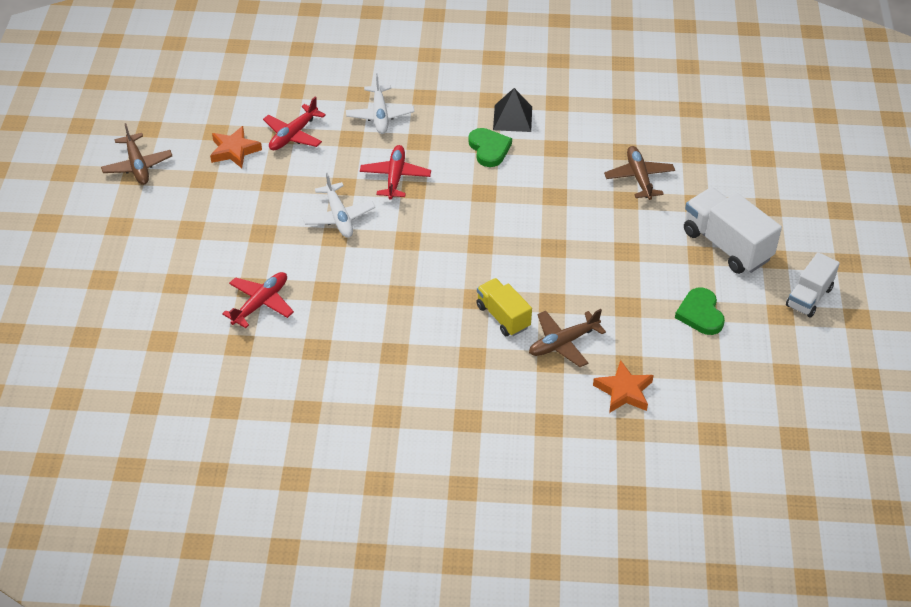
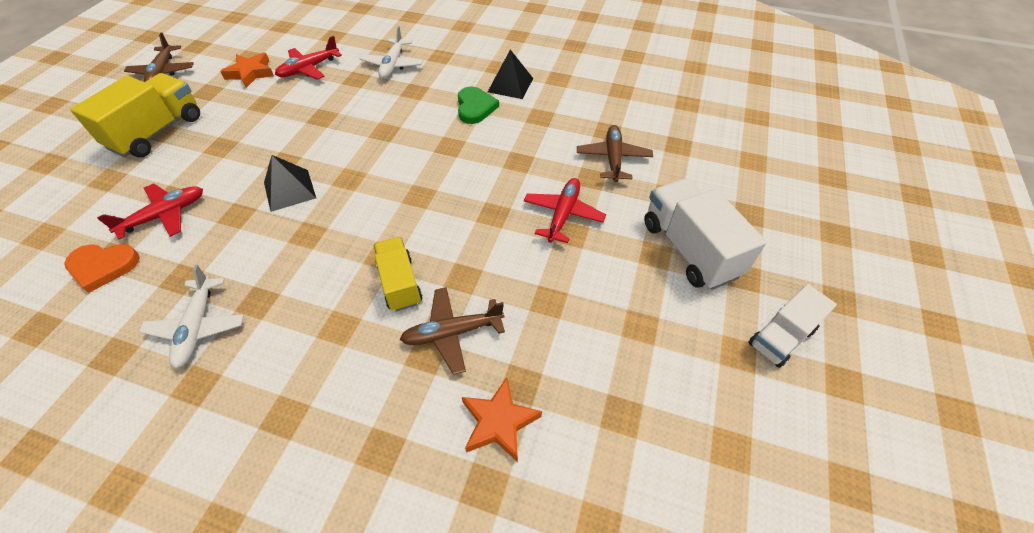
camera: 15 degrees right, 5 degrees up
(187, 230) = (157, 132): none -> yellow truck
(241, 353) = (103, 267): none -> orange heart
(339, 217) = (299, 145): white plane -> white plane (198, 327)
(359, 260) = (289, 190): none -> black pyramid
(395, 177) = (374, 117): red plane -> red plane (563, 214)
(700, 314) = (634, 330): green heart -> none

